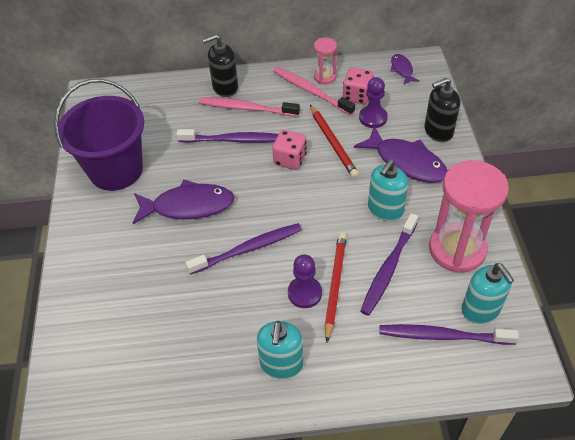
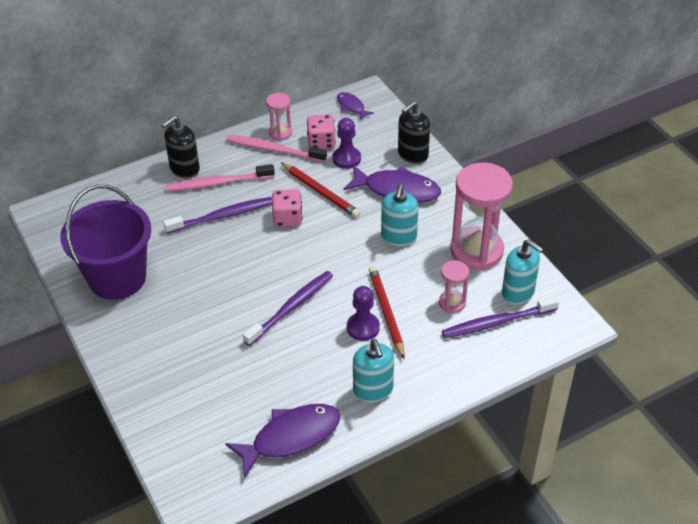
camera: 25 degrees left, 5 degrees down
(188, 206) = (212, 288): purple fish -> purple fish (291, 437)
(388, 269) = (426, 285): purple toothbrush -> none
(406, 297) = (452, 303): none -> pink hourglass

